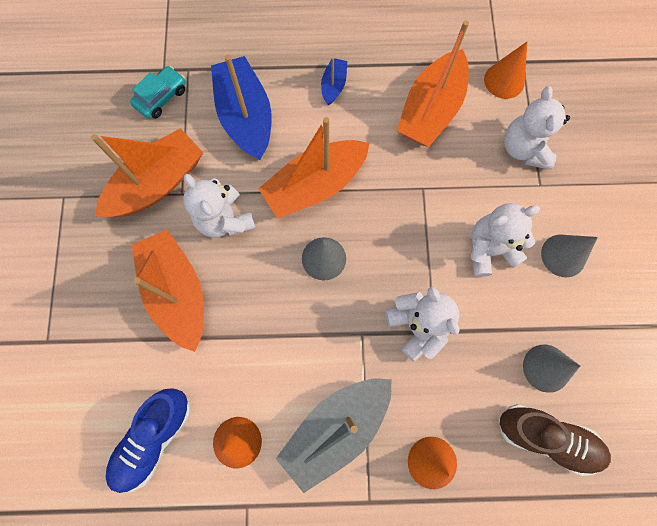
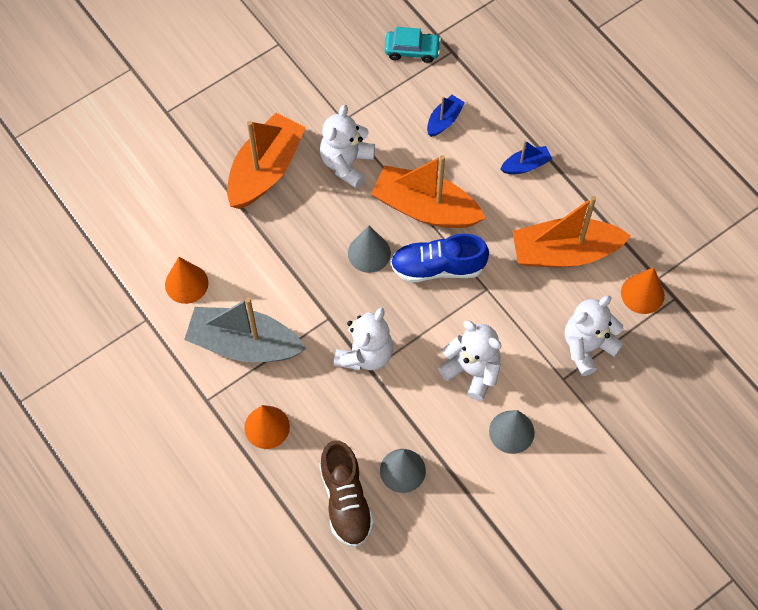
camera: 55 degrees right, 10 degrees down
(154, 438) = (151, 227): blue shoe -> blue shoe (438, 267)
(157, 184) = (338, 98): orange boat -> none
(246, 117) = (444, 120): blue boat -> blue boat, size x0.47

